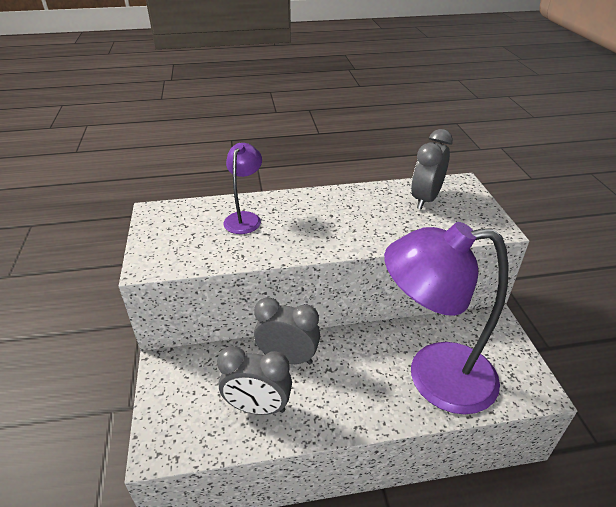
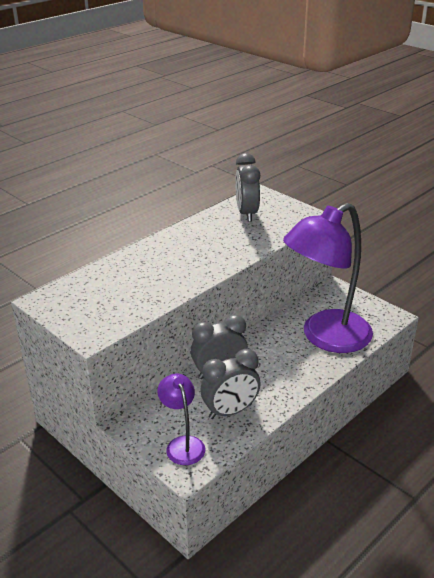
camera: 35 degrees left, 5 degrees down
(245, 218) = (127, 275): purple lamp -> purple lamp (182, 444)

